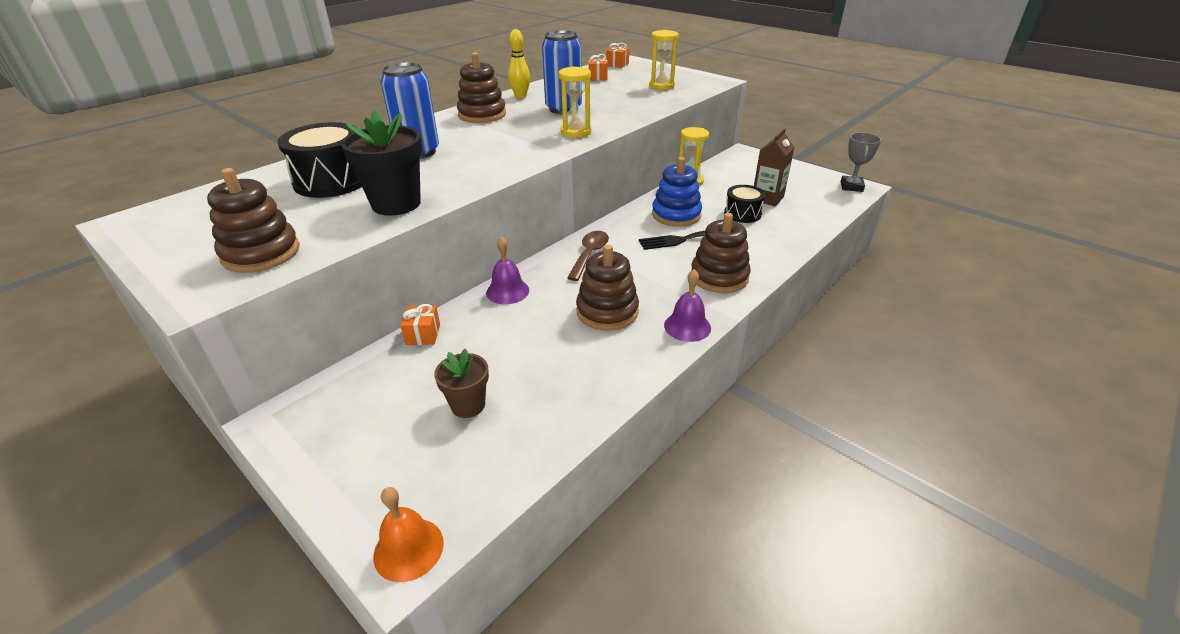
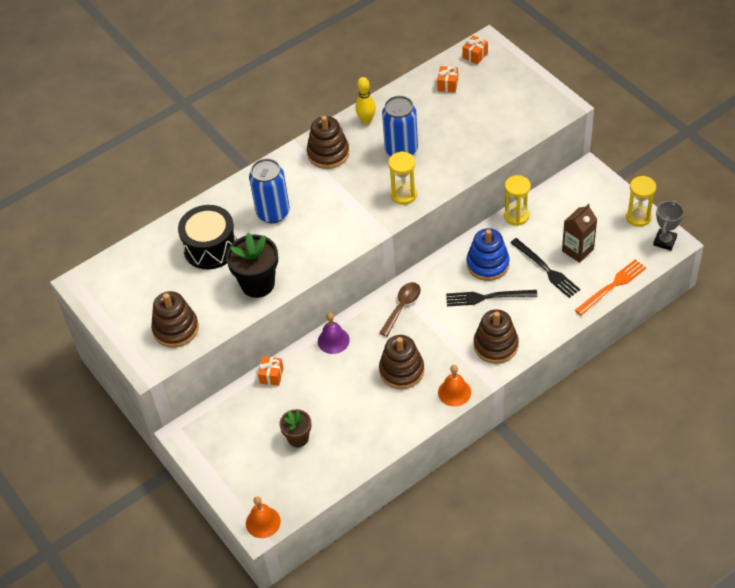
camera: 15 degrees right, 15 degrees up
(661, 86) = (504, 112): yellow hourglass -> yellow hourglass (638, 217)
(687, 326) = (454, 392): purple bell -> orange bell
(742, 214) = (546, 269): black drum -> black fork
(822, 220) = (612, 286): none -> orange fork

